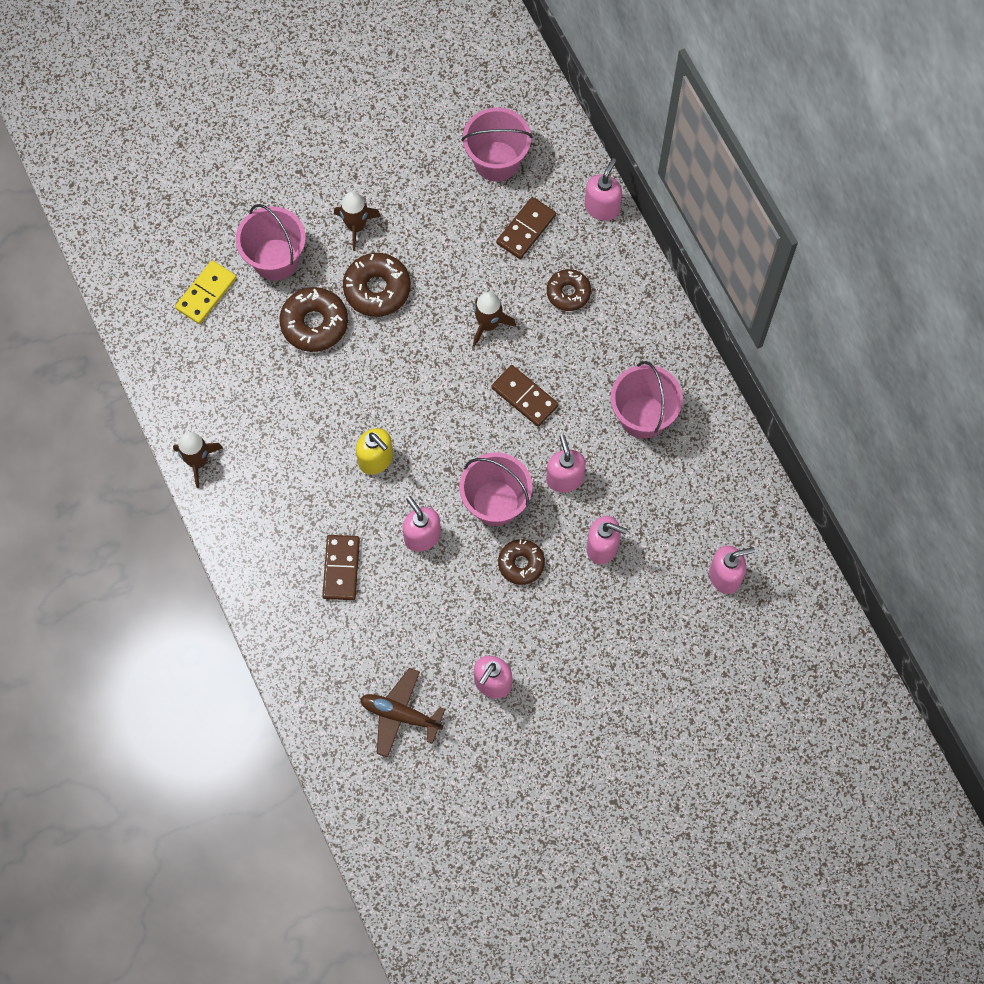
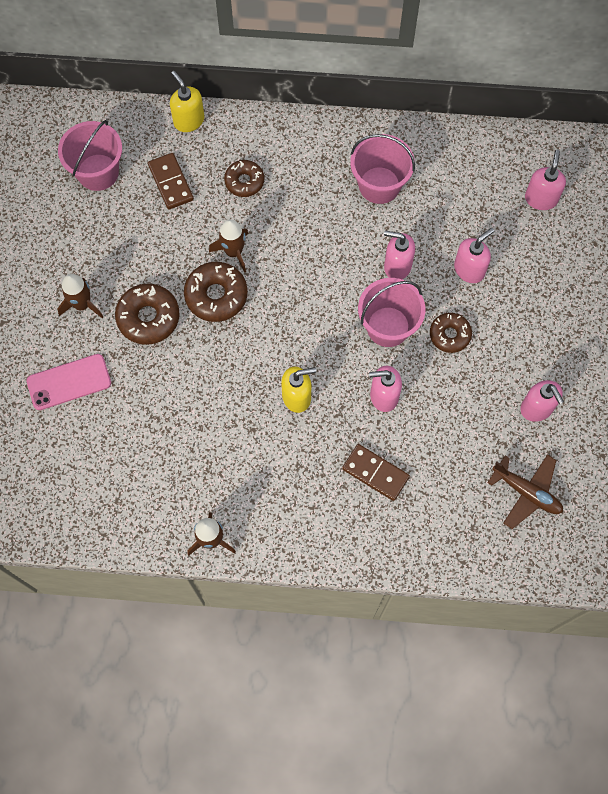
camera: 60 degrees left, 0 degrees up
(206, 293) = (62, 454): yellow domino -> none
(275, 259) = (69, 382): pink bucket -> pink phone
(314, 323) = (147, 382): brown donut -> brown donut (216, 295)
(400, 715) = (526, 492): brown plane -> brown plane turned 105 degrees counterclockwise
(524, 397) = (312, 258): brown domino -> none
(602, 207) = (189, 120): pink soap dispenser -> yellow soap dispenser

